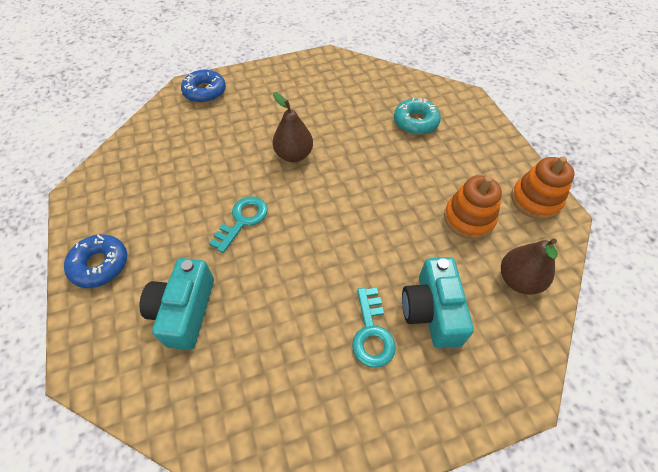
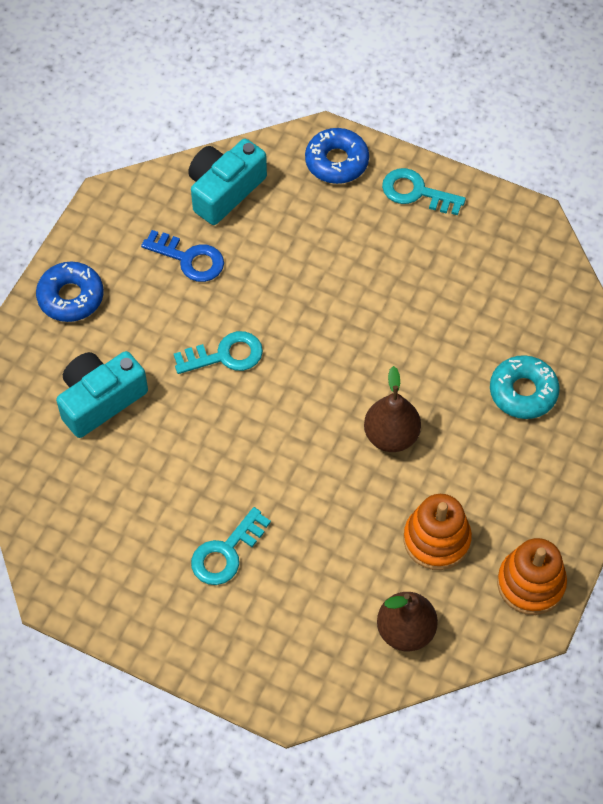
camera: 45 degrees right, 5 degrees up
(165, 188) = (189, 259): none -> blue key
(262, 79) = (416, 192): none -> turquoise key
(294, 155) = (346, 323): brown pear -> brown pear (391, 436)
(432, 311) = (296, 583): turquoise camera -> turquoise camera (224, 190)

